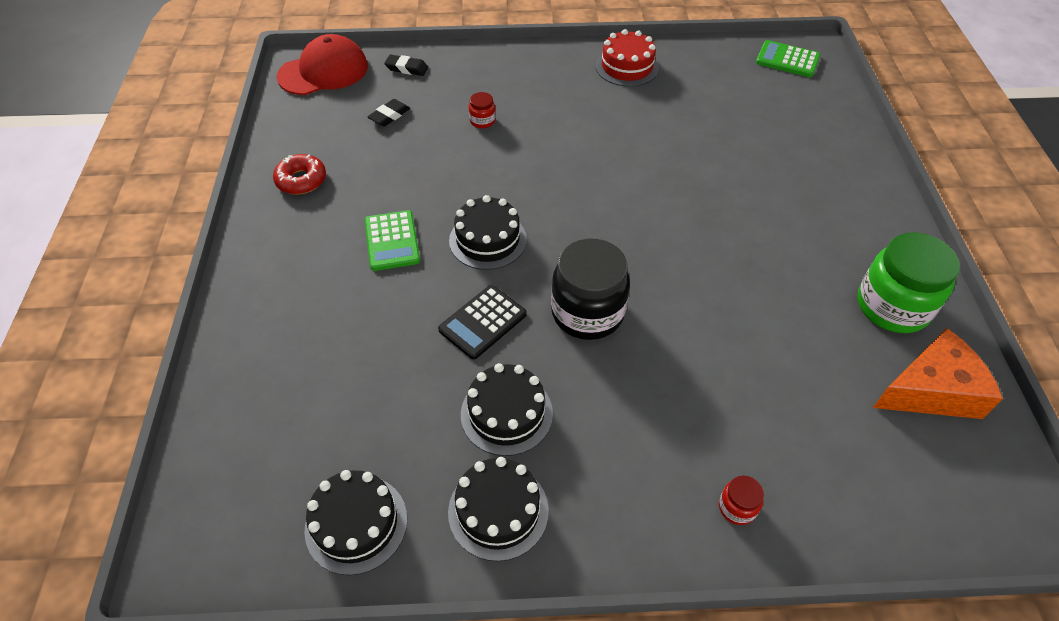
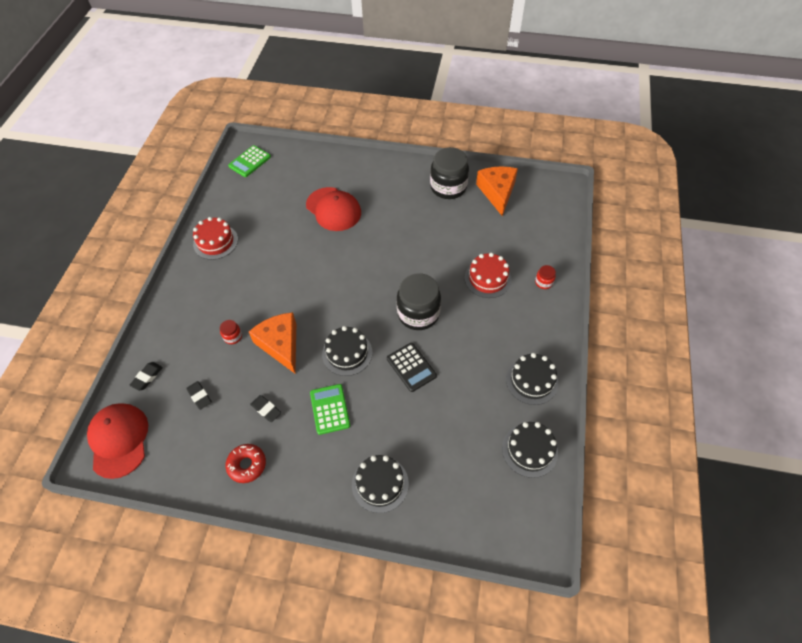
camera: 75 degrees left, 5 degrees up
(381, 178) = (266, 409): none -> black eraser
(392, 241) = (330, 409): green calculator -> green calculator turned 105 degrees counterclockwise
(483, 168) = (280, 344): none -> orange cheese
(506, 413) = (476, 366): black cake -> black cake (380, 484)
(703, 404) = (487, 278): none -> red cake
(749, 166) = (333, 209): none -> red cap
(892, 306) = (448, 187): green jar -> black jar

